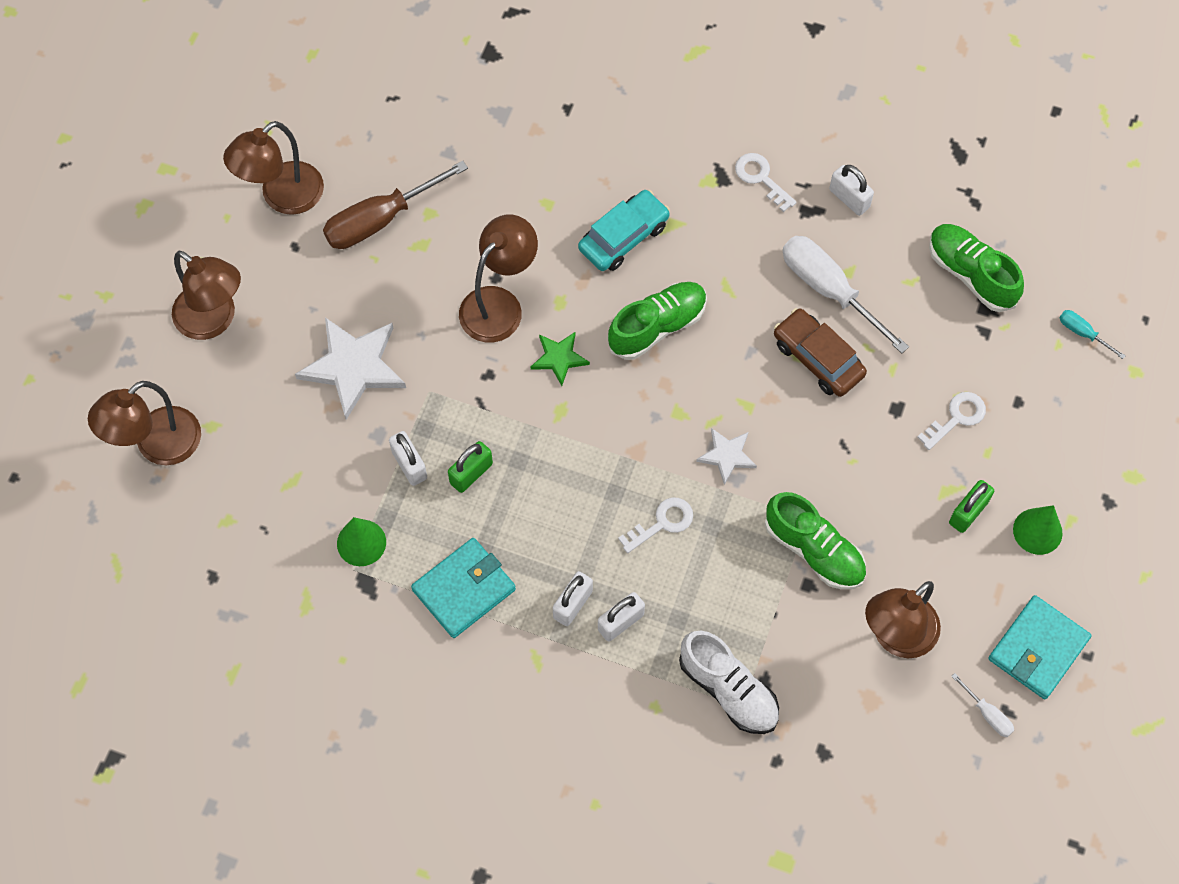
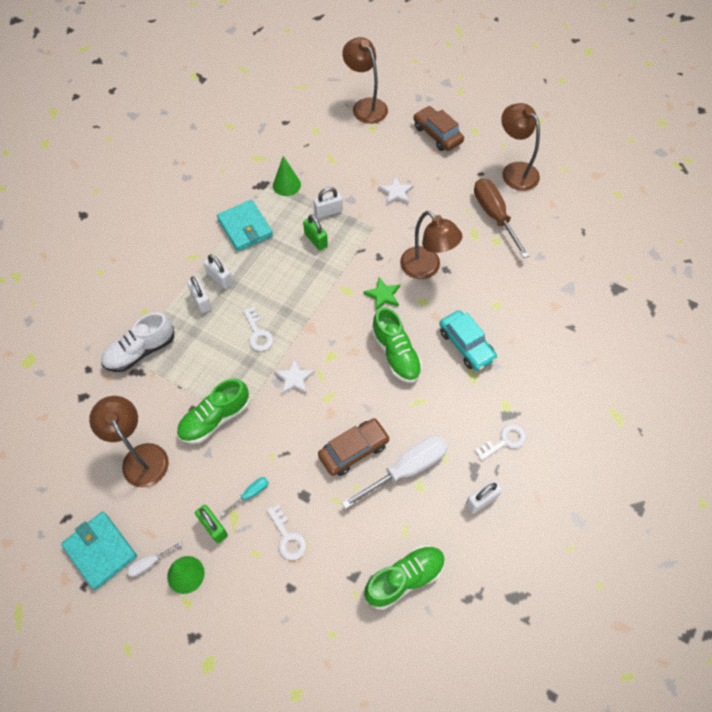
camera: 100 degrees right, 5 degrees down
(214, 320) = (437, 134): brown lamp -> brown car
(353, 367) = (396, 192): white star -> white star, size x0.54
(987, 714) = (69, 504): white screwdriver -> white screwdriver (150, 563)
(1083, 333) = (338, 658): turquoise screwdriver -> turquoise screwdriver (250, 494)

